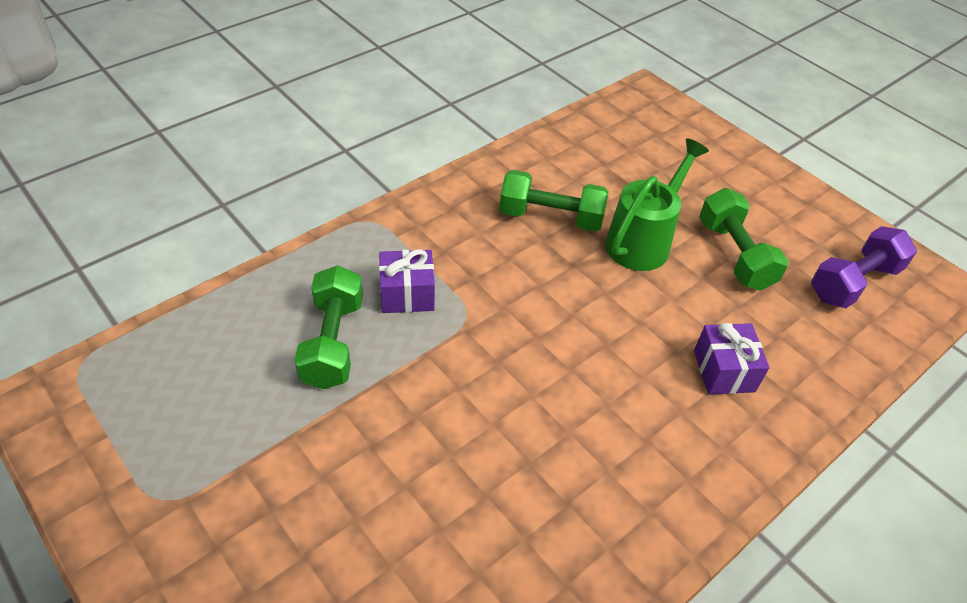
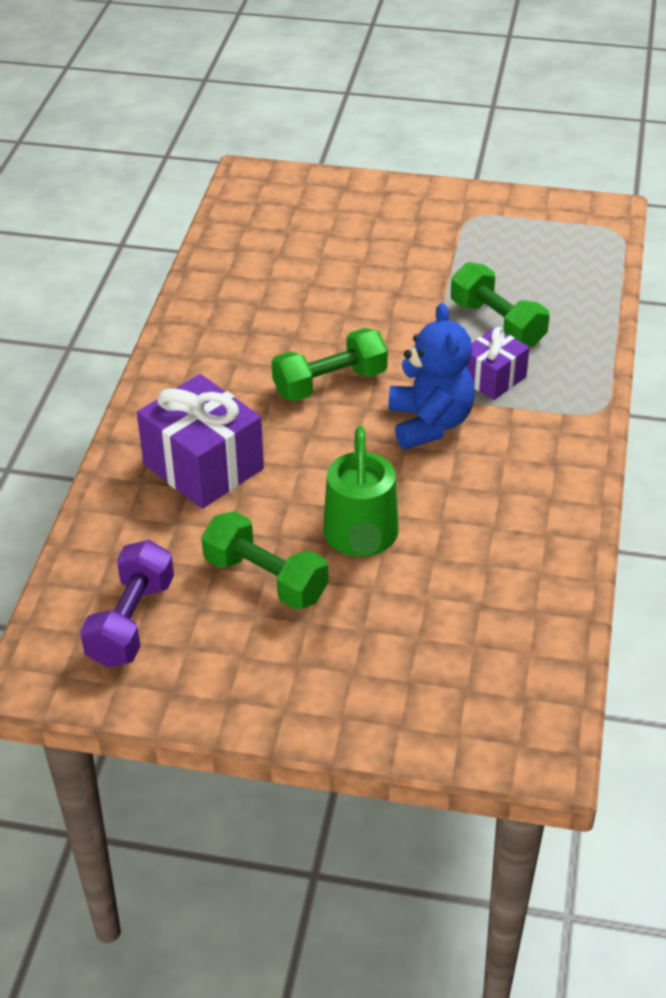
camera: 145 degrees right, 5 degrees down
(502, 290) = (429, 423): none -> blue teddy bear
(550, 217) = (463, 508): green dumbbell -> green dumbbell (330, 383)
(724, 371) = (203, 466): purple gift -> purple gift, size x1.71

